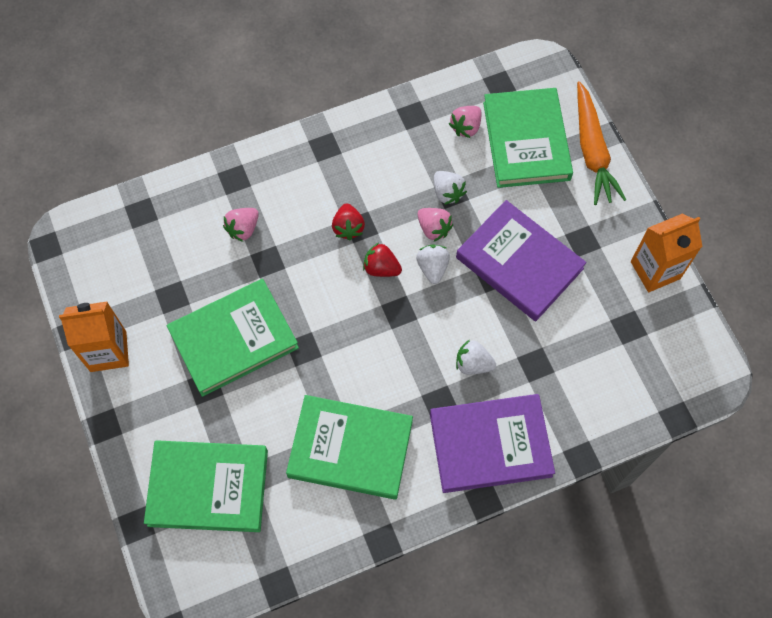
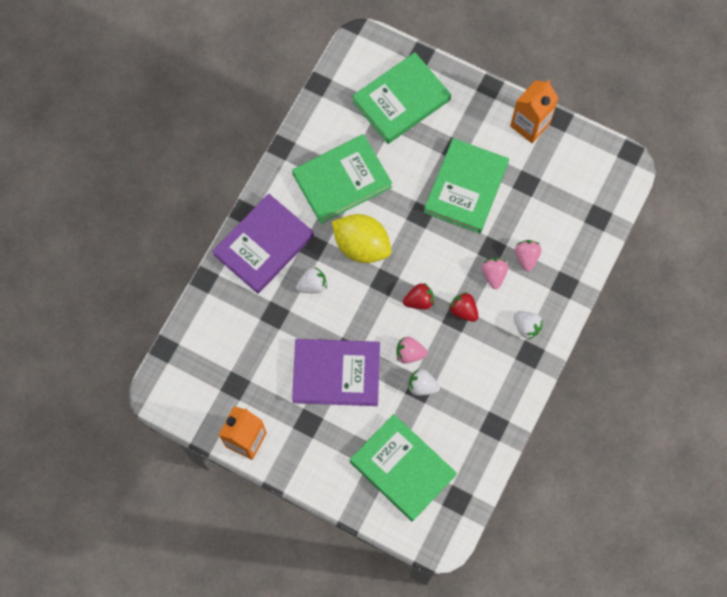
camera: 140 degrees right, 5 degrees up
(390, 364) = (361, 246): none -> yellow lemon
(432, 268) = (388, 326): white strawberry -> white strawberry (526, 327)
(466, 127) = (451, 445): pink strawberry -> pink strawberry (493, 275)
(592, 151) = (352, 497): orange carrot -> none

